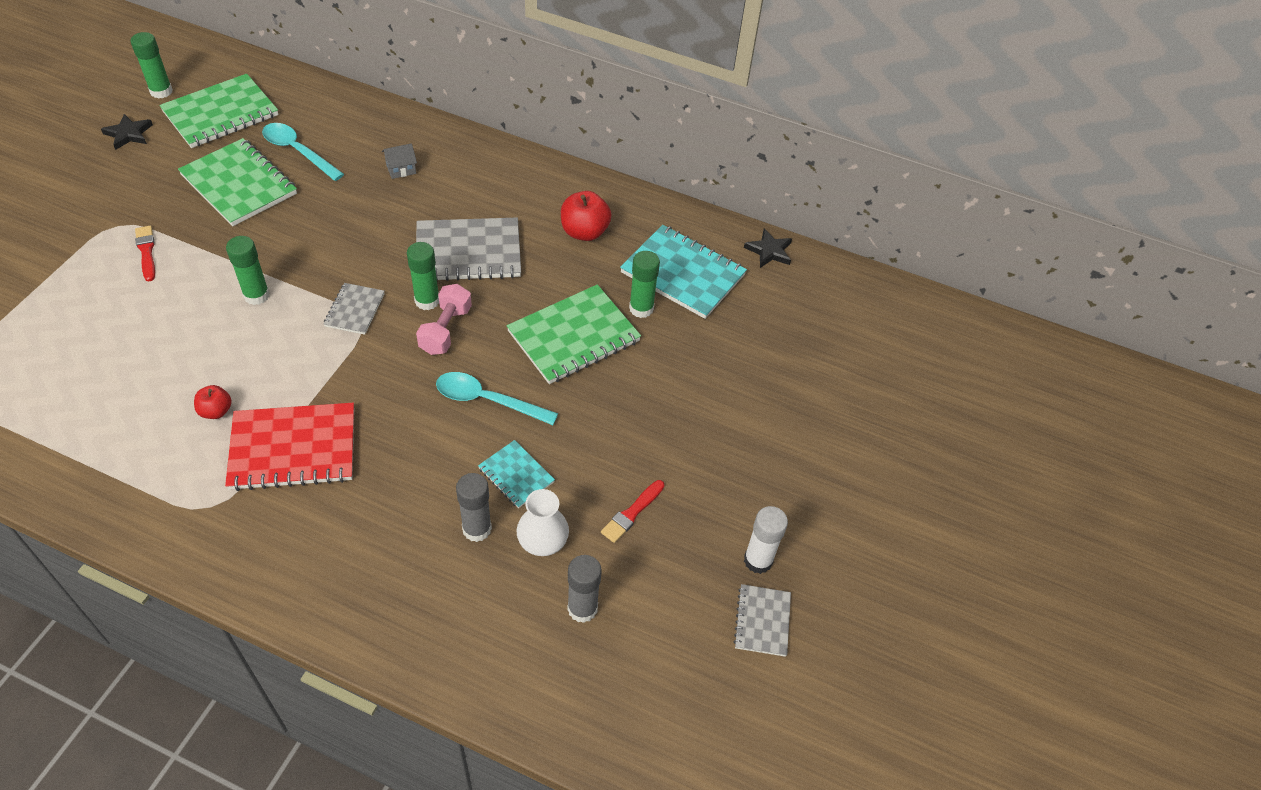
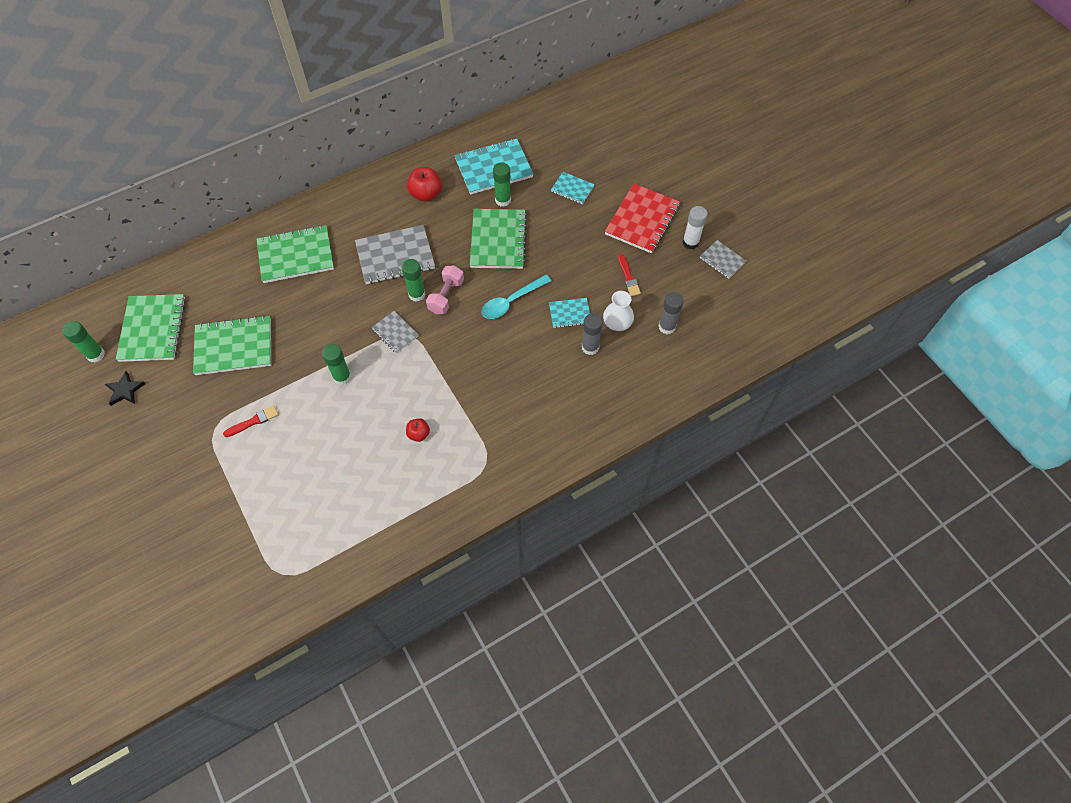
camera: 50 degrees left, 10 degrees up
(146, 251) = (253, 421): red brush -> red brush turned 135 degrees clockwise
(293, 449) = (475, 407): red notebook -> red notebook (642, 220)
(298, 151) = (230, 302): turquoise spoon -> none
(401, 169) = (296, 256): grey house -> green notebook
(446, 330) = (446, 296): pink dumbbell -> pink dumbbell turned 60 degrees clockwise
(468, 252) = (395, 256): grey notebook -> grey notebook turned 45 degrees clockwise
(725, 370) = (572, 189): none -> turquoise notebook
(769, 251) = (509, 122): black star -> none

